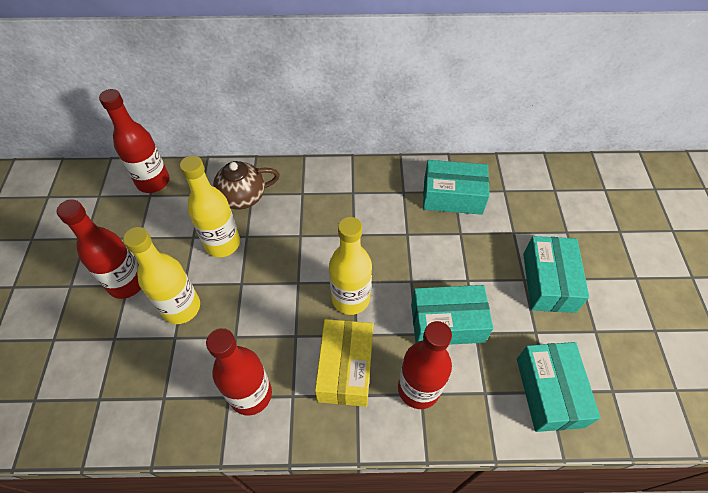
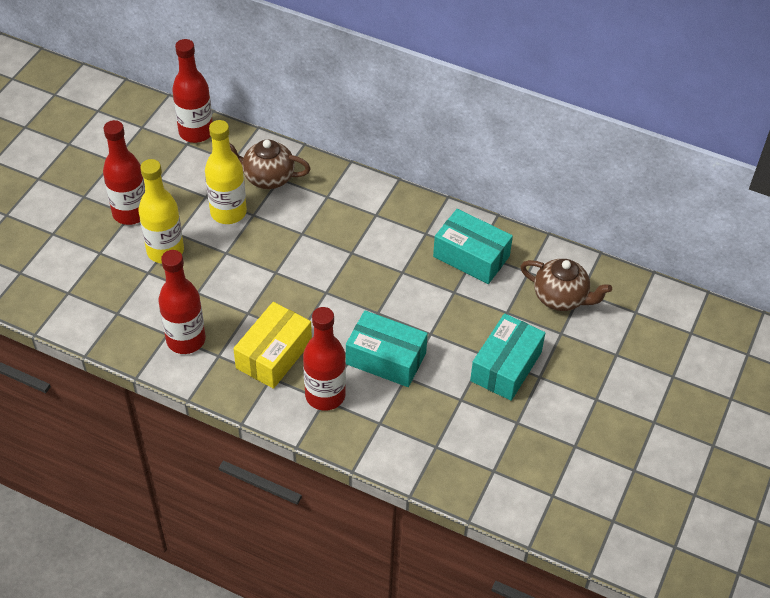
camera: 25 degrees right, 5 degrees down
(350, 298) = (313, 304): yellow bottle -> none
(544, 202) = (561, 298): none -> brown teapot
(549, 392) = (435, 446): turquoise box -> none

